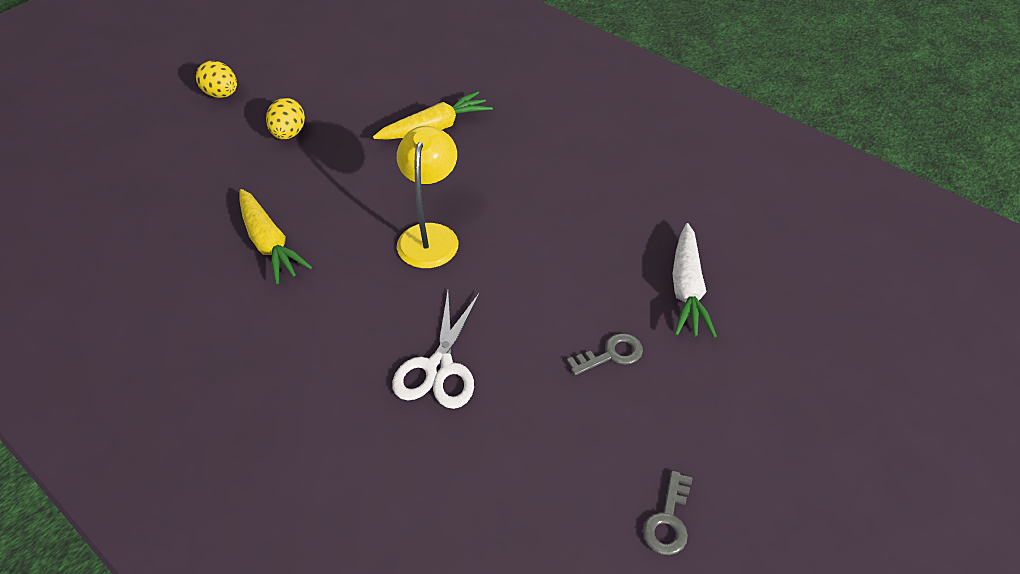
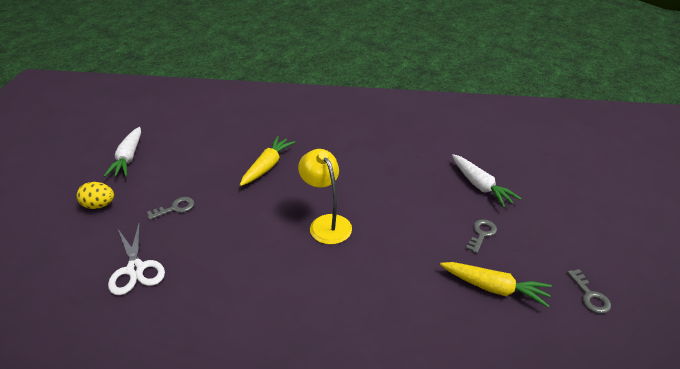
camera: 35 degrees left, 10 degrees down
(269, 244) = (231, 276): yellow carrot -> yellow carrot (494, 288)
(288, 134) = (175, 208): yellow egg -> grey key
(297, 49) = (128, 158): none -> white carrot
(439, 368) = (407, 289): white scissors -> white scissors (135, 269)

